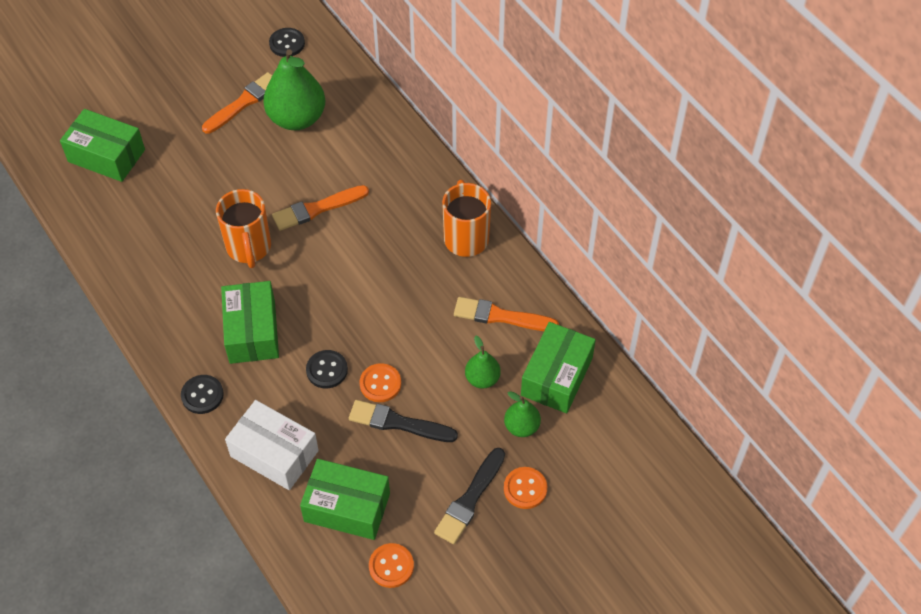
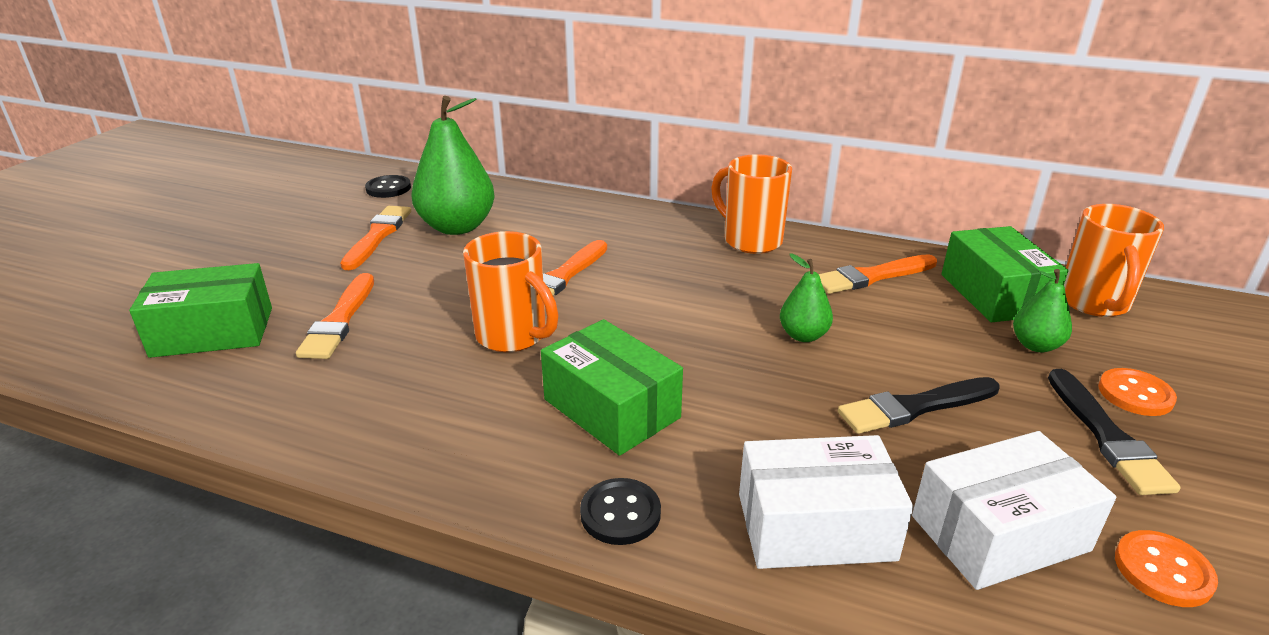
camera: 35 degrees left, 25 degrees down
(172, 181) = (340, 320): none -> orange brush
(327, 370) = (758, 400): black button -> none
(347, 507) = (999, 533): green box -> white box
(380, 384) = (839, 382): orange button -> none
(482, 379) = (934, 327): green pear -> green pear (803, 335)
(608, 420) = (1094, 303): none -> orange mug

